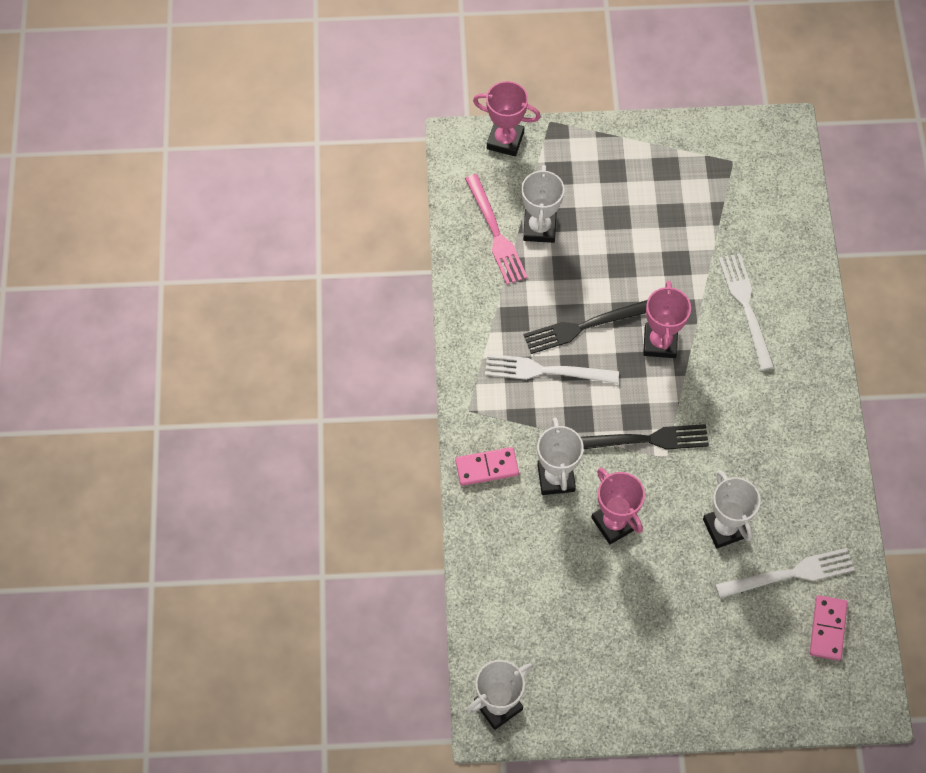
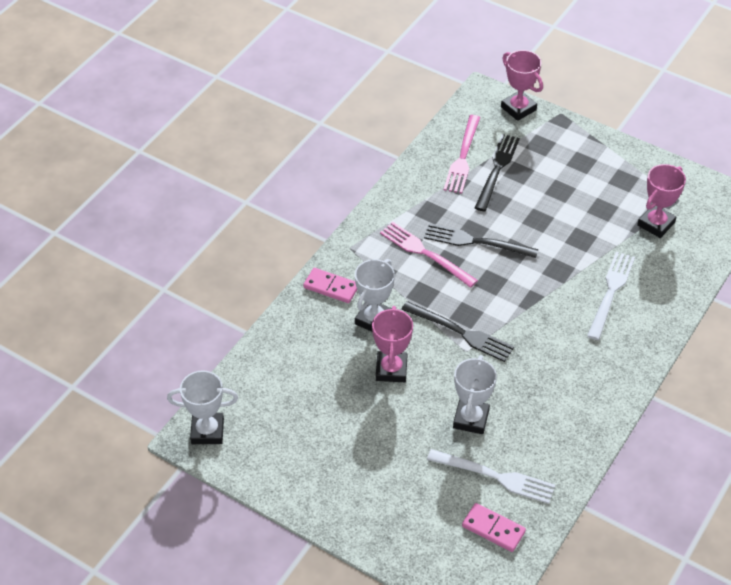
camera: 35 degrees right, 15 degrees down
(539, 228) = (497, 169): white trophy -> black fork
(545, 371) = (425, 253): white fork -> pink fork
(660, 342) = (525, 280): pink trophy -> pink trophy (656, 224)
(827, 628) = (493, 529): pink domino -> pink domino turned 75 degrees clockwise

